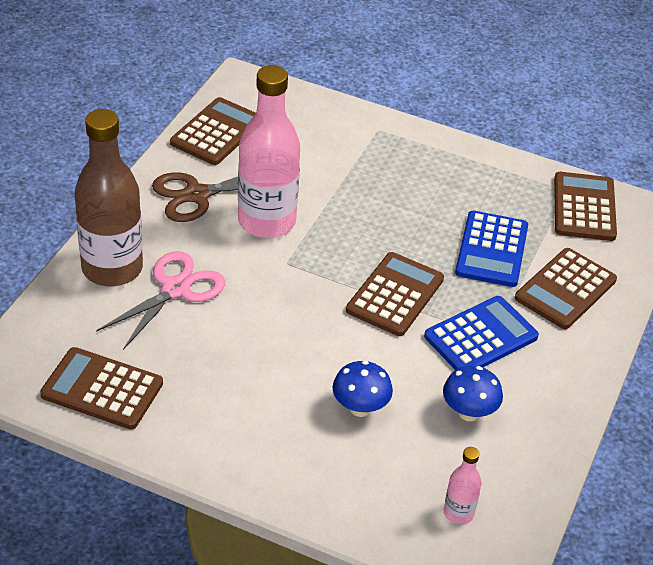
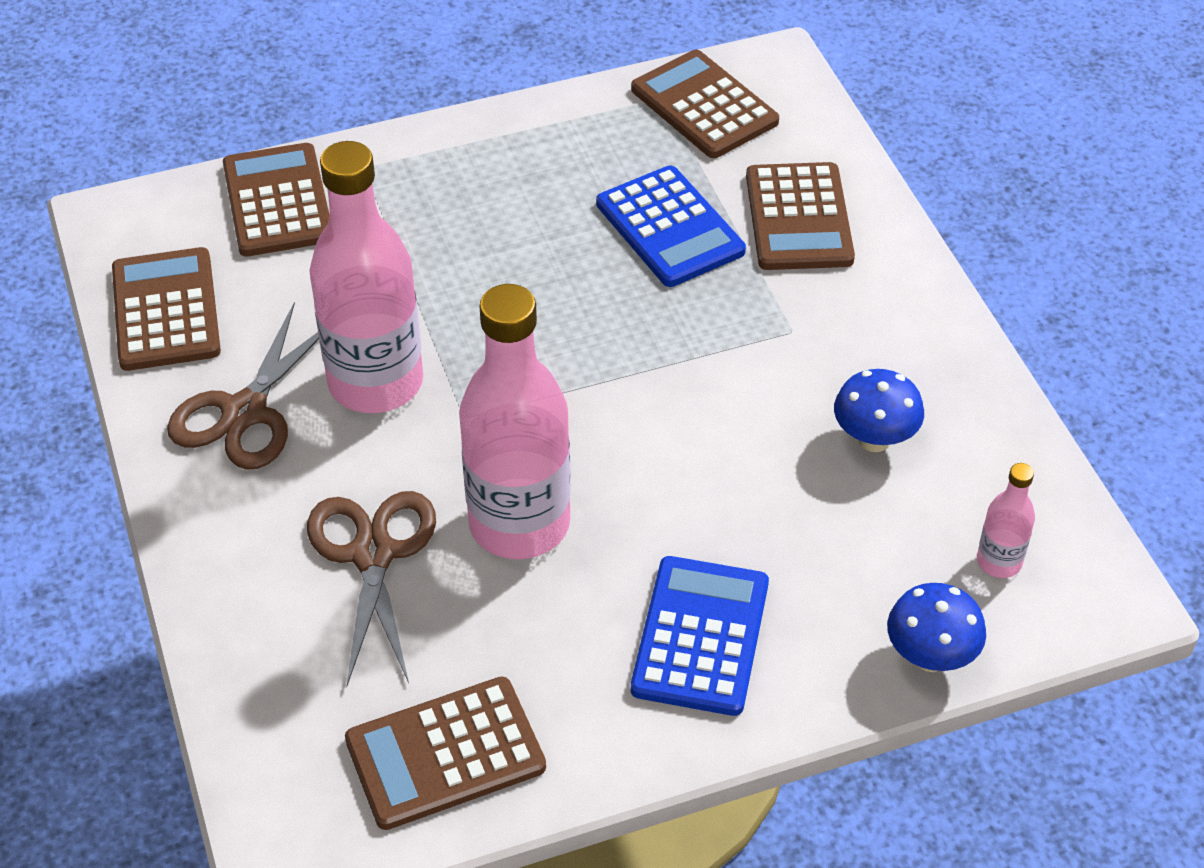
camera: 40 degrees left, 5 degrees up
(112, 268) = (259, 591): brown bottle -> none
(175, 289) = (373, 554): pink scissors -> brown scissors
(252, 324) = (519, 524): none -> pink bottle
(360, 408) = (761, 528): blue mushroom -> blue mushroom (930, 657)
(395, 295) = (633, 362): brown calculator -> brown calculator (277, 201)
(481, 337) = (781, 341): blue calculator -> blue calculator (700, 636)

